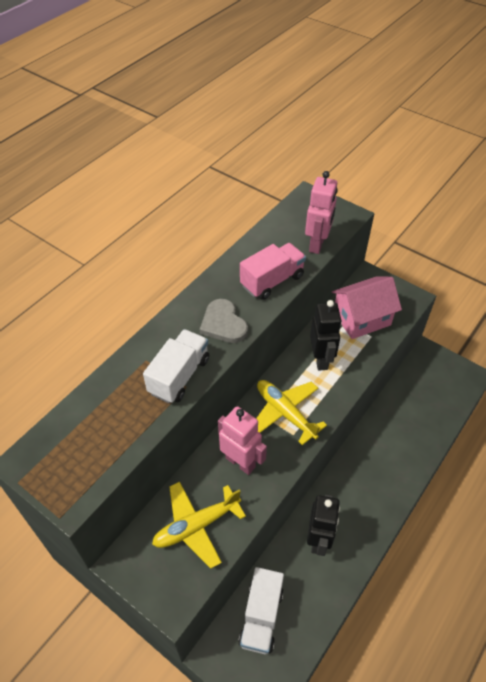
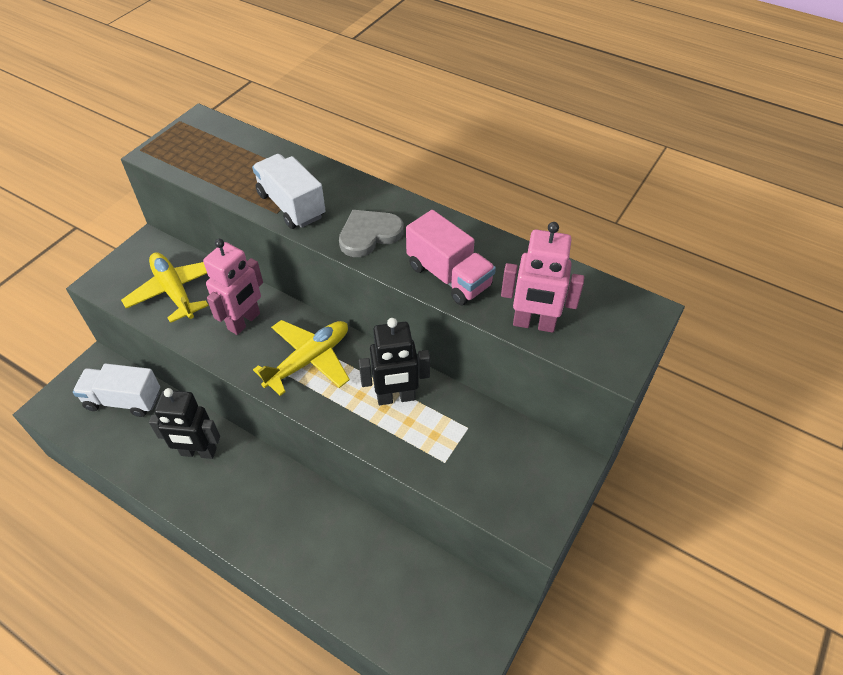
camera: 85 degrees right, 0 degrees up
(179, 376) = (291, 205): white truck -> white truck turned 150 degrees counterclockwise
(361, 318) = (478, 449): pink house -> none

